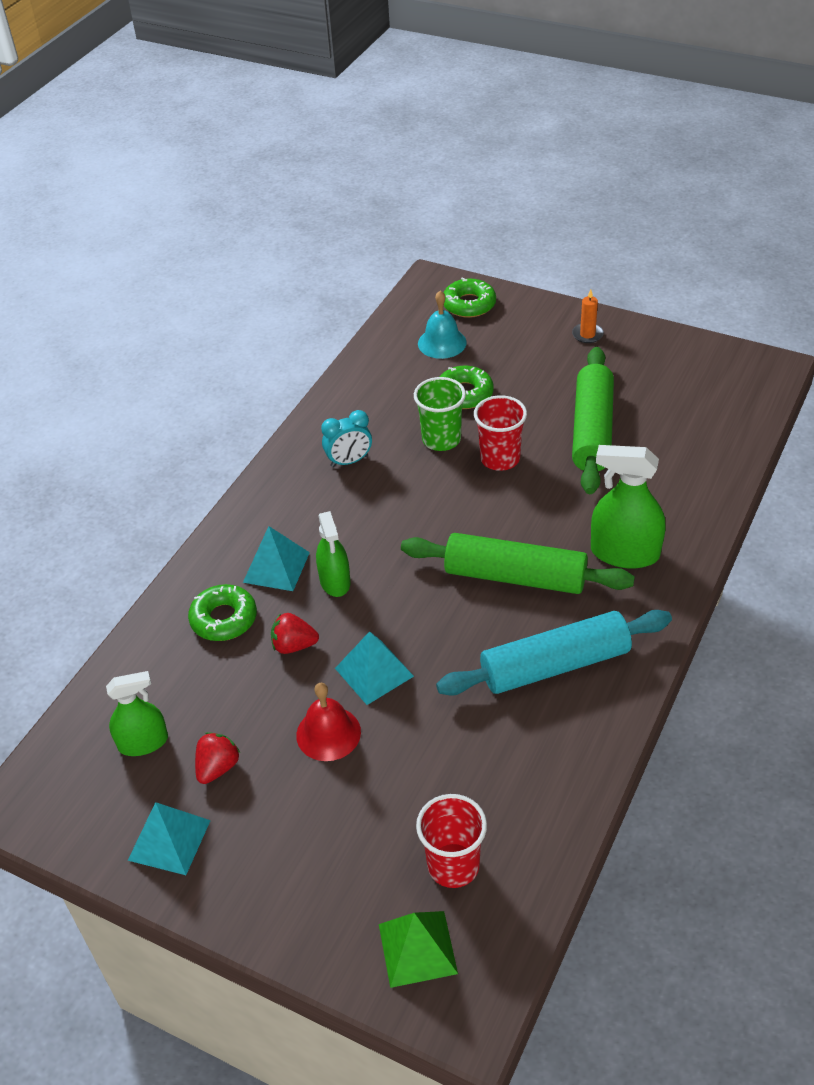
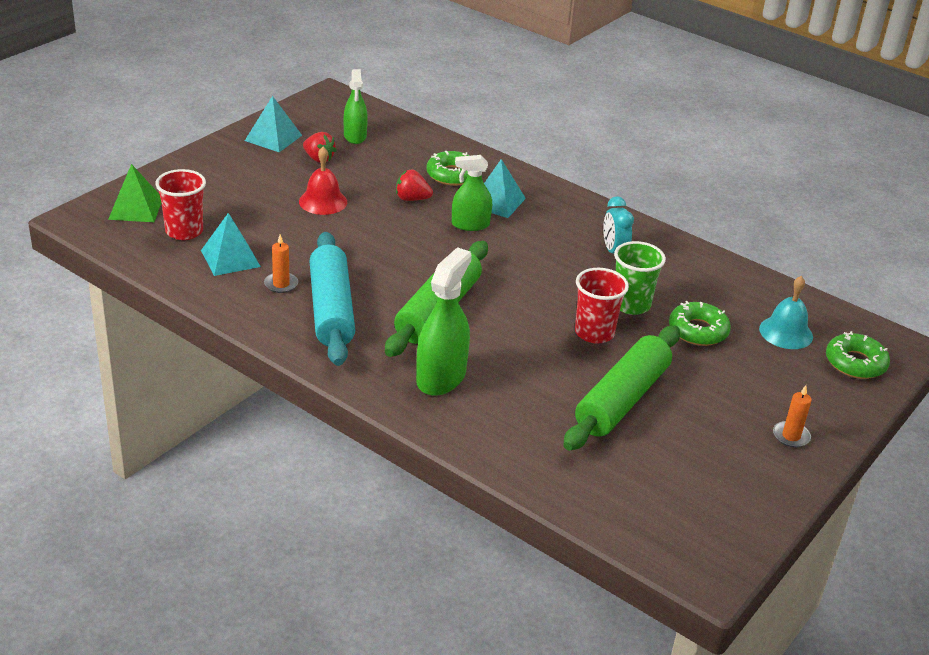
camera: 95 degrees right, 10 degrees down
(294, 645) = (412, 199): red strawberry -> red strawberry turned 90 degrees counterclockwise
(374, 672) = (369, 227): turquoise pyramid -> turquoise pyramid (230, 258)
(527, 724) = (281, 284): none -> orange candle
(592, 430) = (622, 400): green rolling pin -> green rolling pin turned 75 degrees counterclockwise

